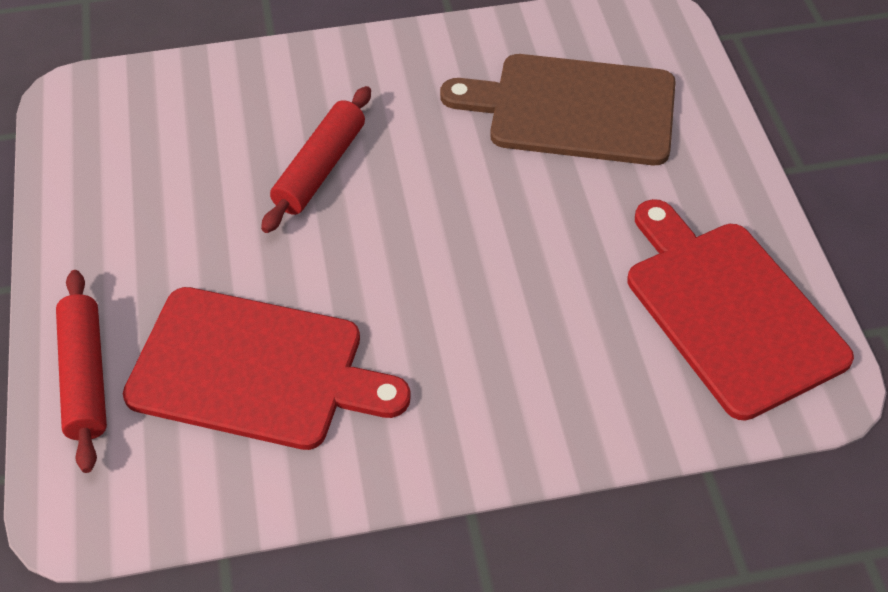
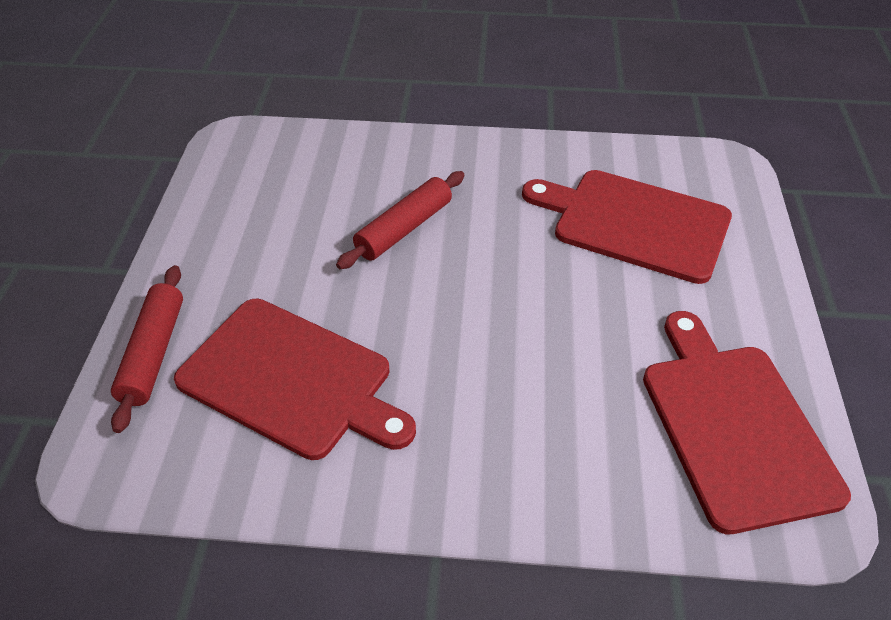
camera: 15 degrees right, 5 degrees down
(574, 109) = (634, 223): brown cutting board -> red cutting board

